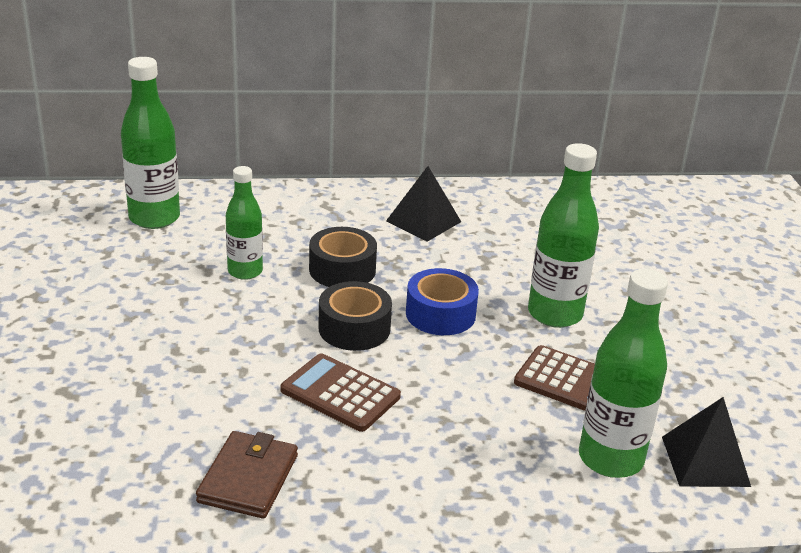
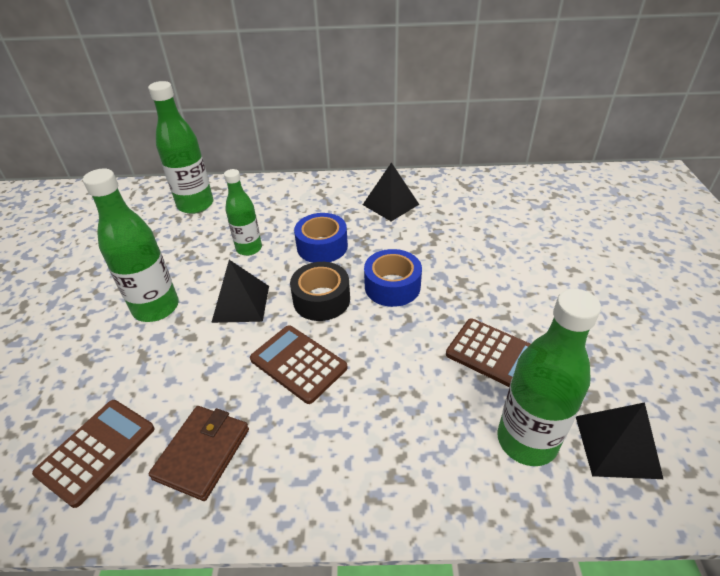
camera: 10 degrees right, 10 degrees up
(119, 479) = (96, 451): none -> brown calculator
(251, 332) = (241, 303): none -> black pyramid
(342, 270) = (322, 246): black tape -> blue tape
(555, 314) = (486, 286): green bottle -> green bottle (156, 308)

